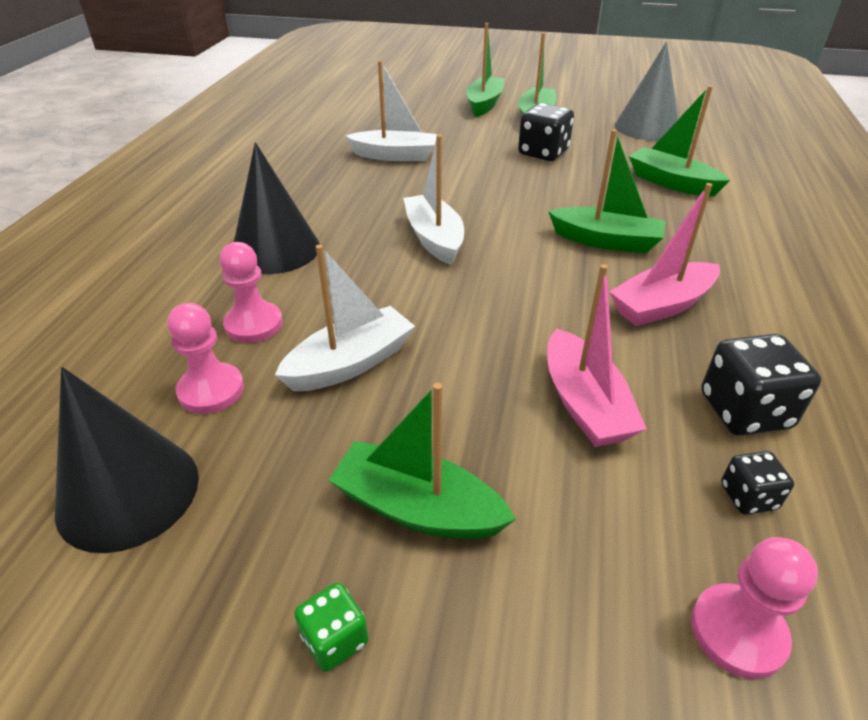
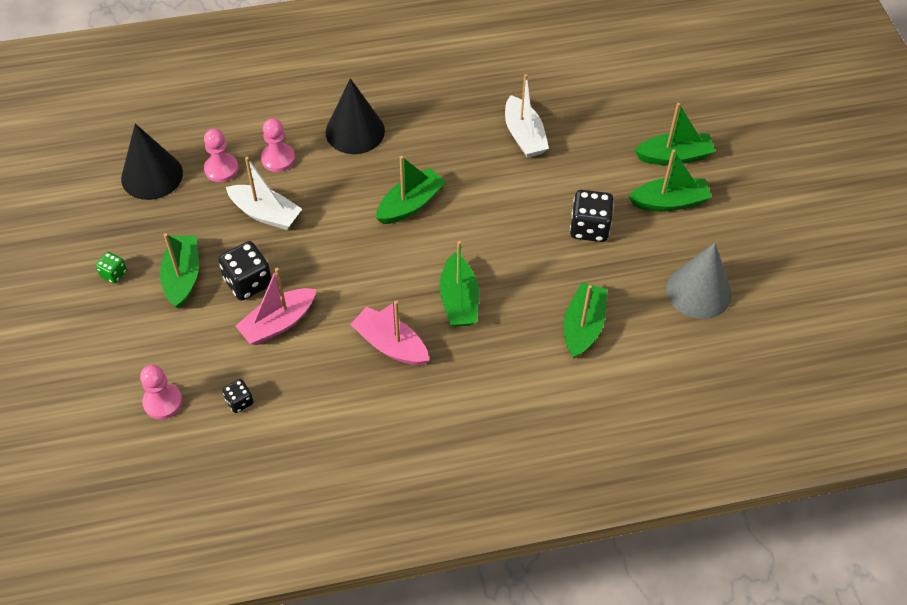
camera: 65 degrees right, 15 degrees up
(434, 238) = (410, 204): white boat -> green boat
(744, 411) = (303, 396): black dice -> black dice (248, 282)

